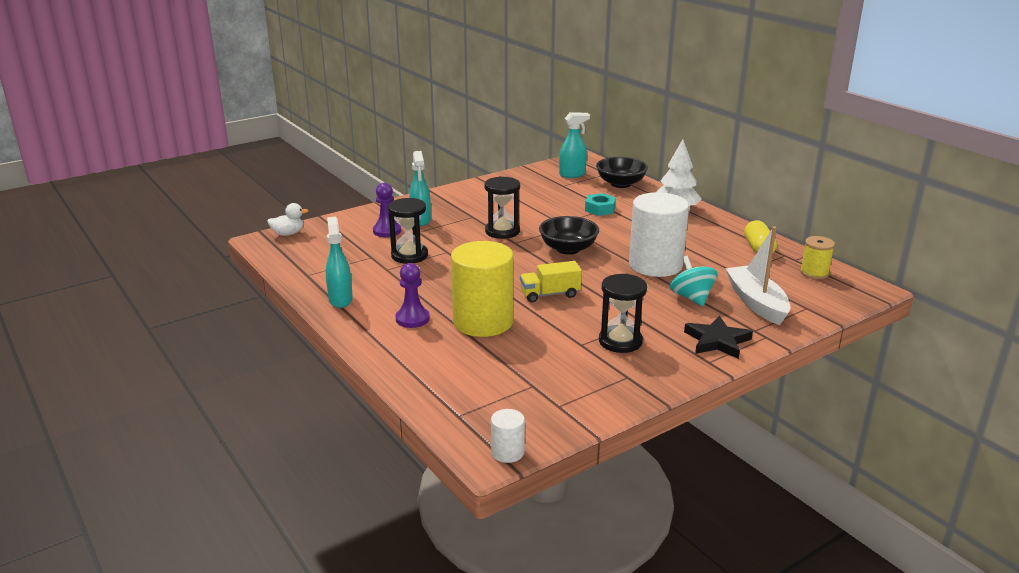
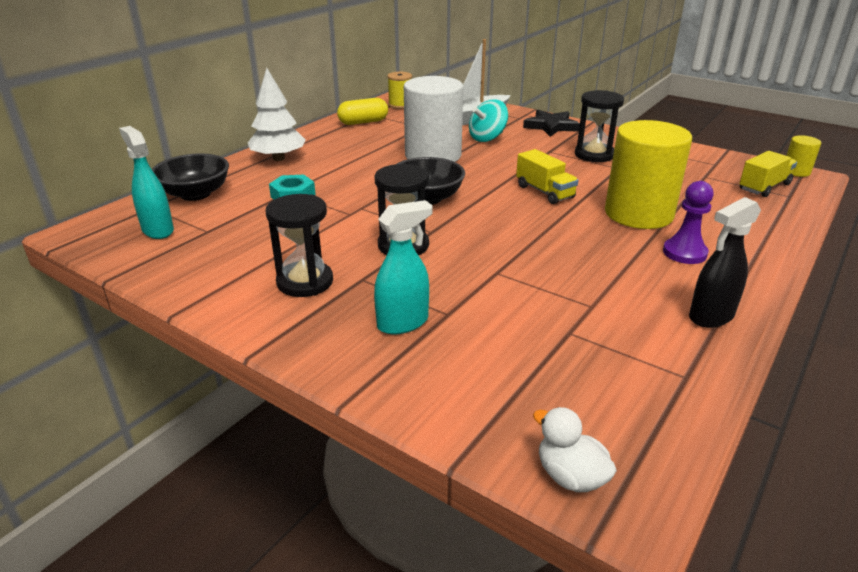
camera: 110 degrees left, 5 degrees up
(340, 300) = (710, 317): turquoise spray bottle -> black spray bottle
(387, 231) = (468, 346): purple pawn -> none
(409, 255) = (535, 298): black hourglass -> black hourglass (305, 282)
(486, 409) = (764, 187): none -> yellow truck
(507, 452) = (796, 171): white cylinder -> yellow cylinder

